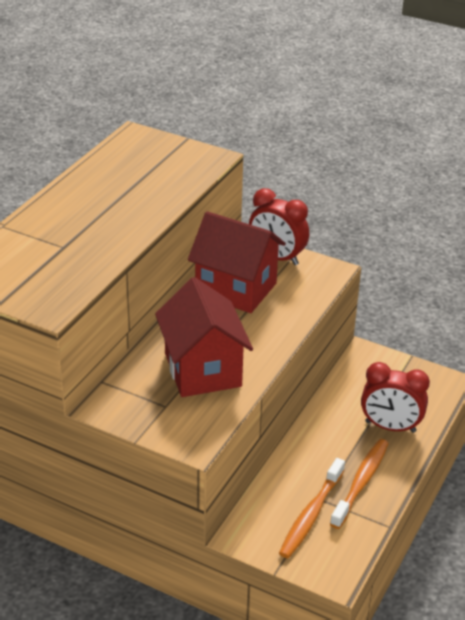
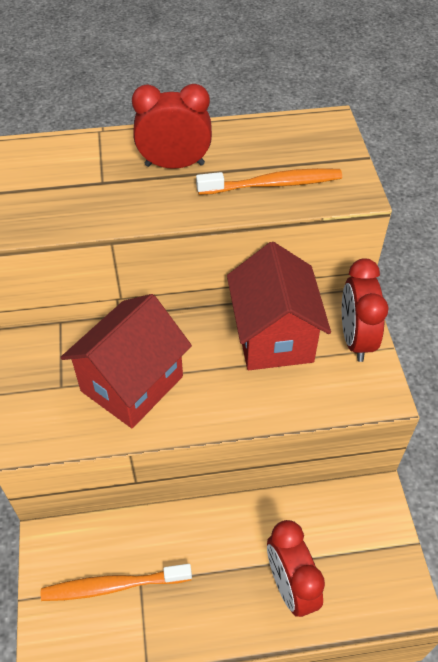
camera: 55 degrees right, 15 degrees up
(89, 210) = (174, 164): none -> red clock
(361, 482) = (188, 606): orange toothbrush -> orange toothbrush (273, 184)

